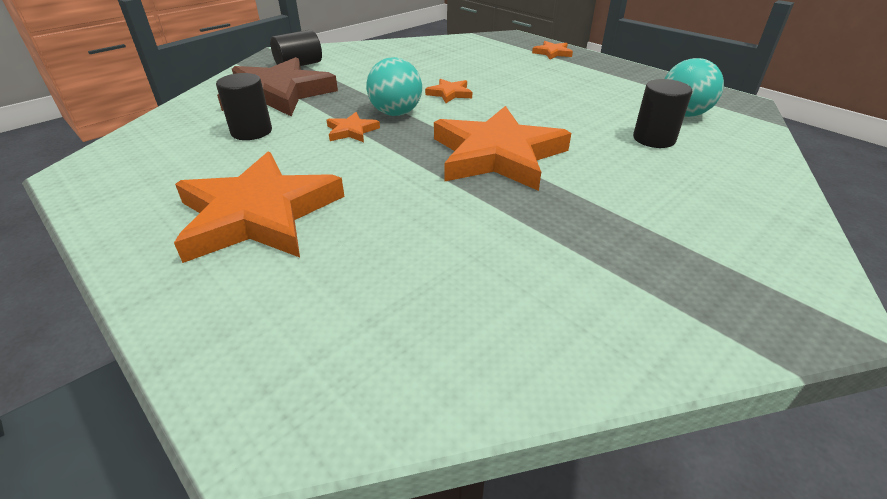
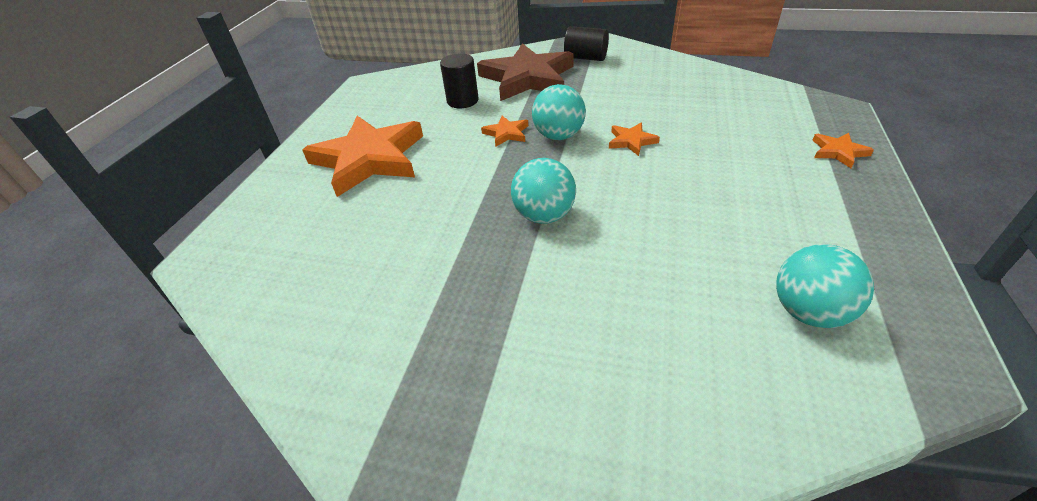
camera: 60 degrees right, 5 degrees up
(497, 155) = (544, 215): orange star -> turquoise ball
(654, 139) = (699, 305): black cylinder -> none

